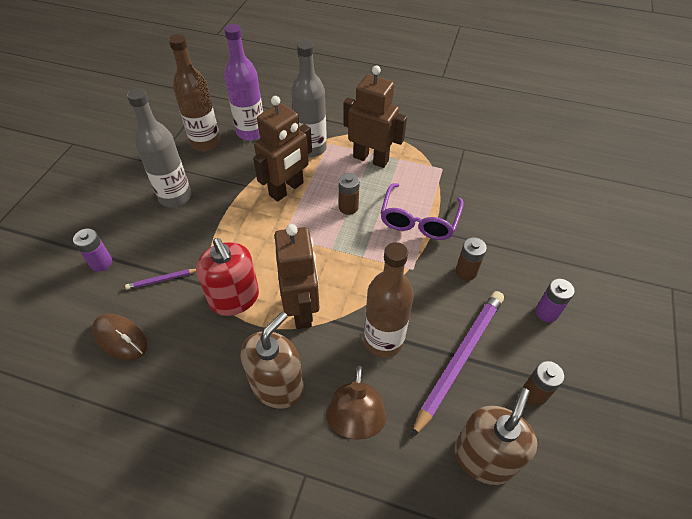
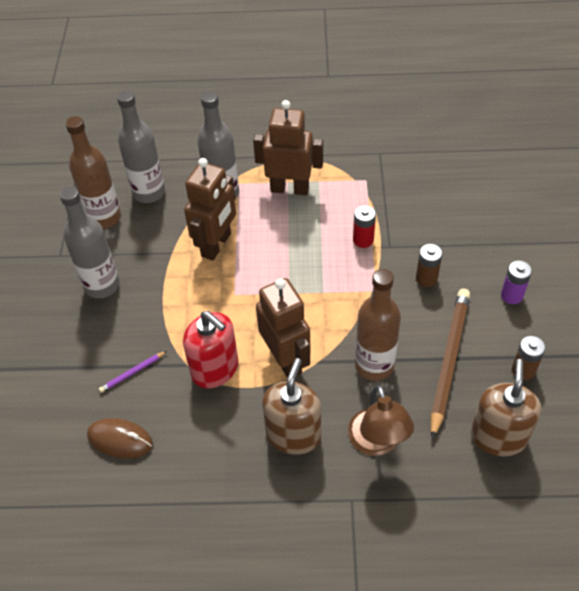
camera: 15 degrees left, 0 degrees up
(101, 263) = (60, 375): purple battery -> none
(251, 132) = (149, 192): purple bottle -> grey bottle
(348, 207) = (288, 246): brown battery -> none
(419, 220) = (363, 240): purple glasses -> red battery
(459, 359) = (449, 360): purple pencil -> brown pencil

